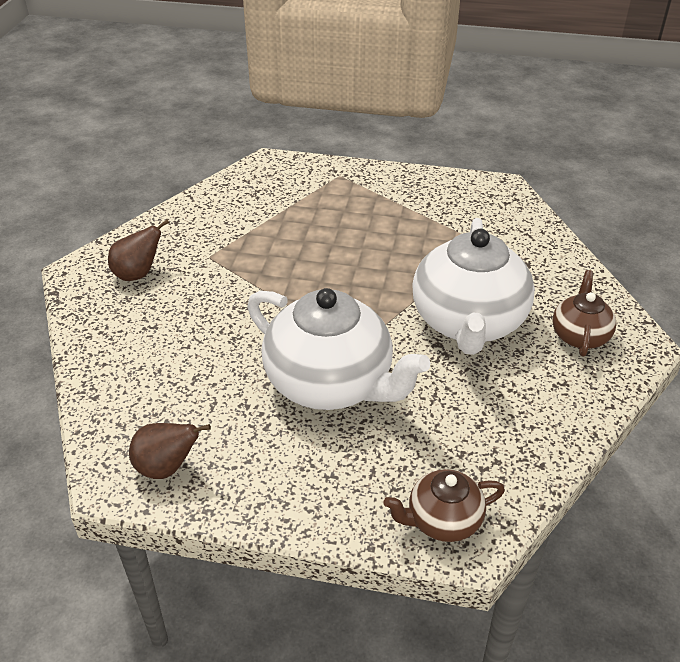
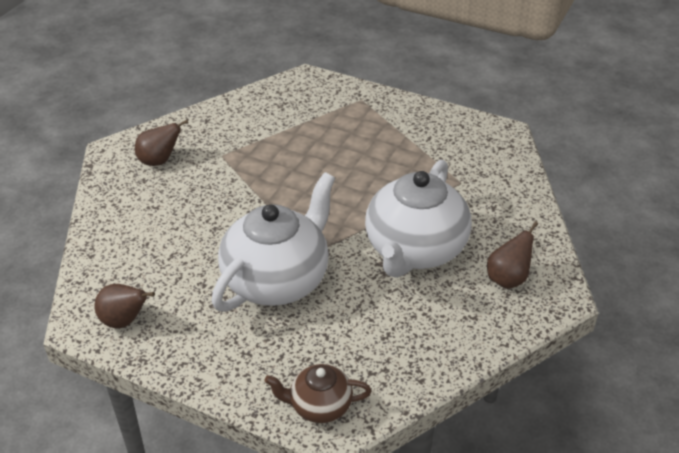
camera: 15 degrees right, 0 degrees up
(331, 383) = (277, 280): white teapot -> white teapot turned 105 degrees counterclockwise
(579, 335) = (508, 279): brown teapot -> brown pear

